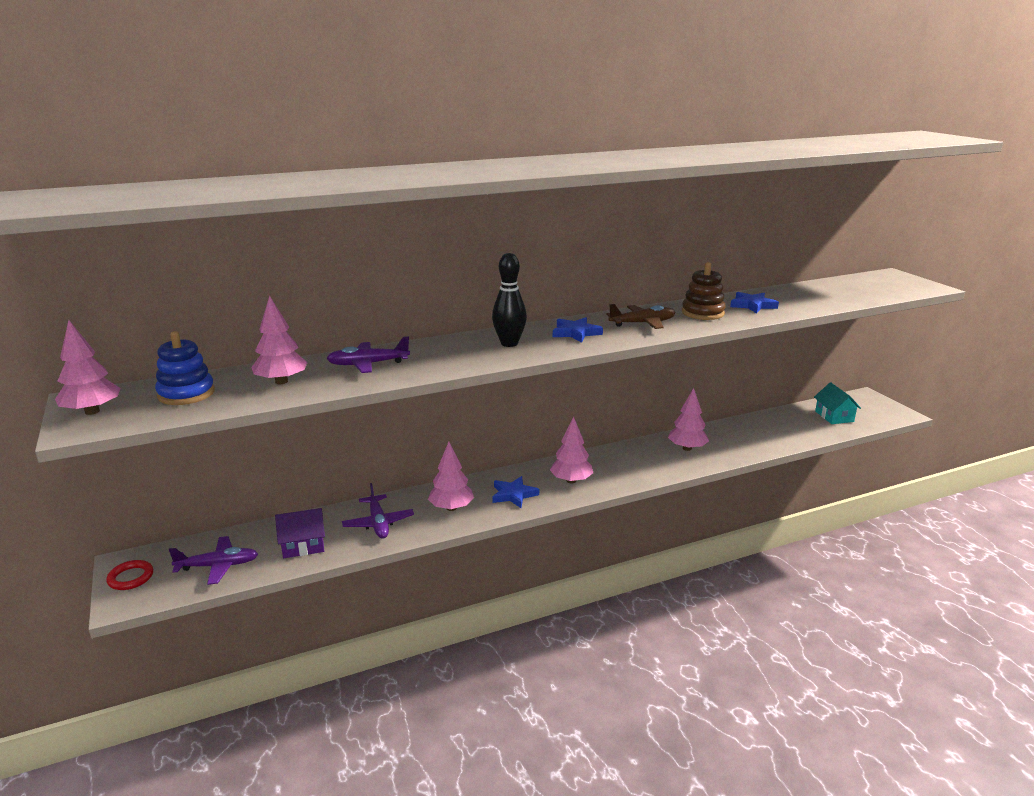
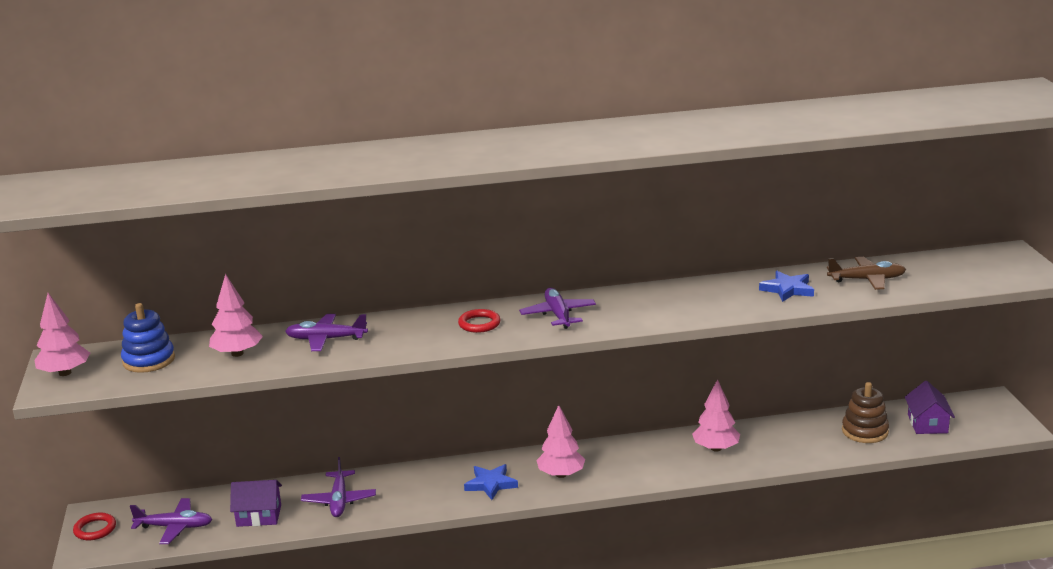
camera: 15 degrees right, 0 degrees up
(451, 508) = (419, 492): pink tree -> none
(509, 343) = (479, 324): black bowling pin -> red ring
(576, 333) = (558, 315): blue star -> purple plane
(643, 323) = (640, 307): brown plane -> brown plane (867, 280)
(703, 313) = (719, 297): brown stacking toy -> brown stacking toy (865, 431)
(834, 416) = (927, 424): turquoise house -> purple house

